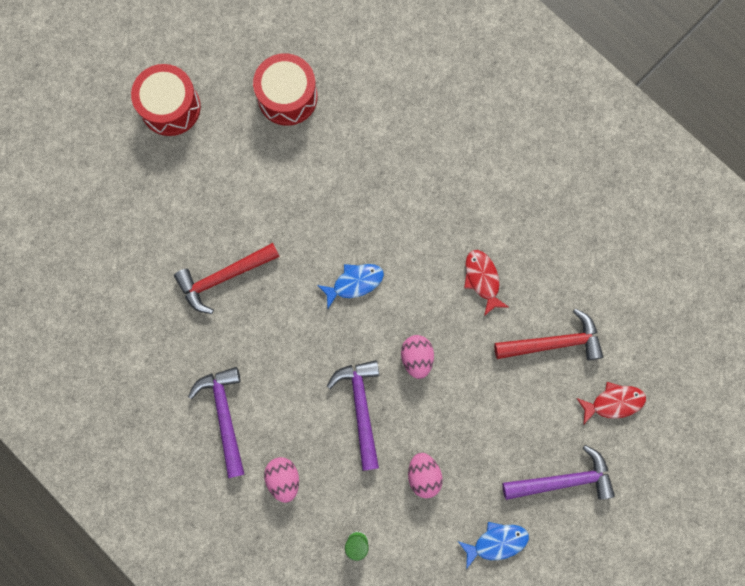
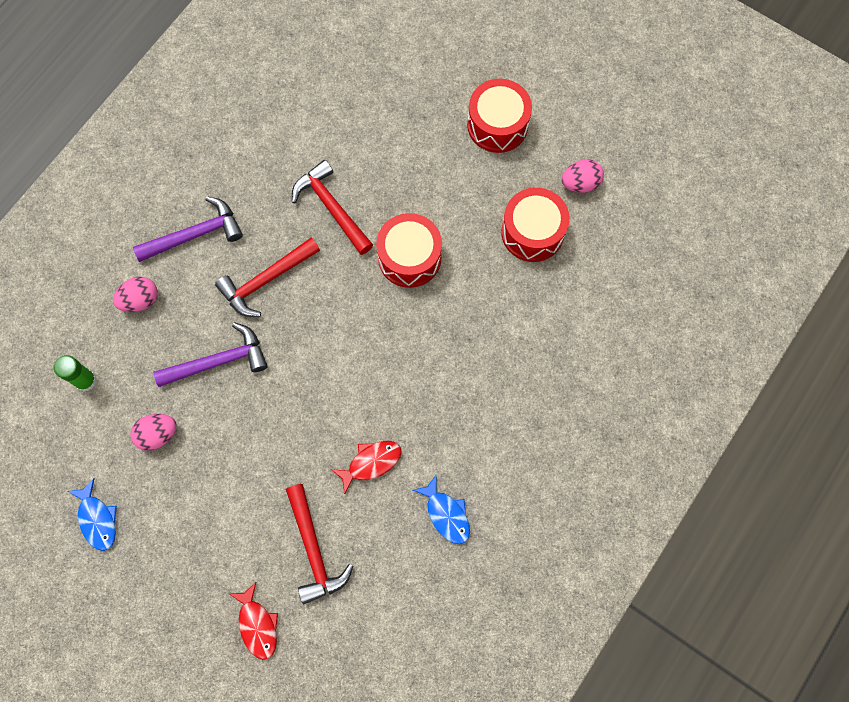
camera: 80 degrees right, 5 degrees down
(287, 351) = (266, 280): none -> red hammer
(290, 212) = (409, 257): none -> red drum
(354, 283) = (346, 333): blue fish -> blue fish (446, 514)
(416, 358) = (277, 408): pink egg -> pink egg (580, 183)
(563, 480) = (168, 580): purple hammer -> none

